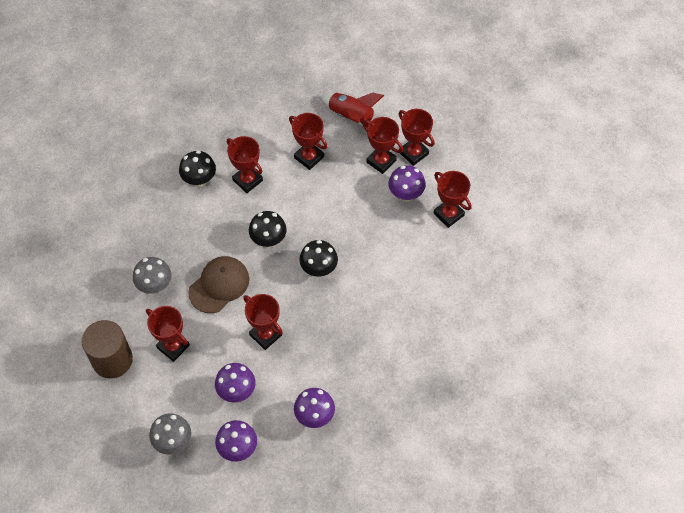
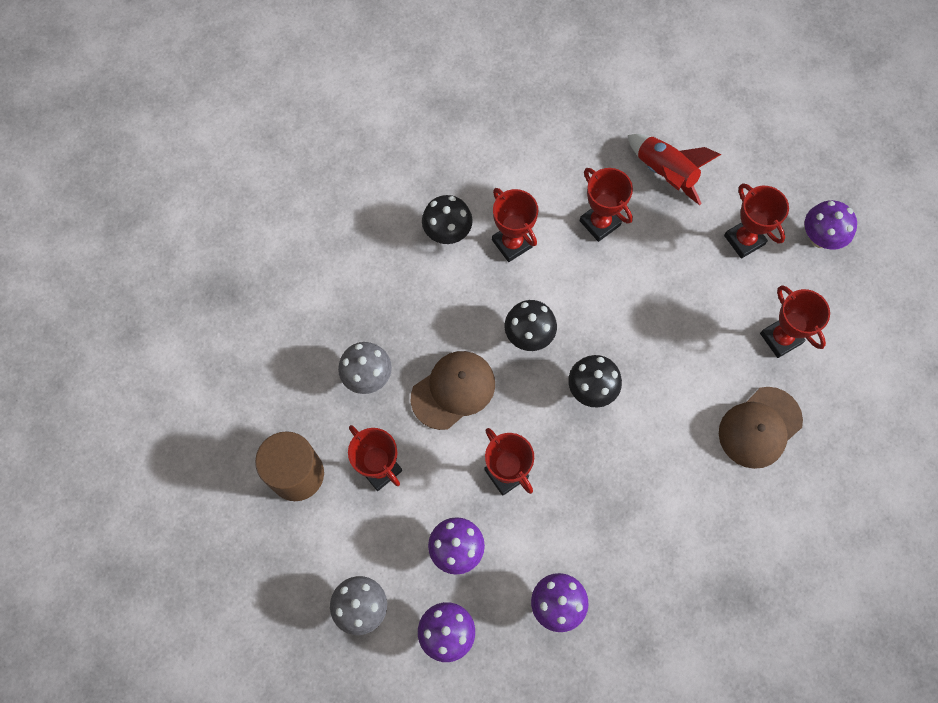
camera: 10 degrees right, 10 degrees up
(381, 161) = (698, 244): red trophy -> none
(405, 194) = (725, 299): purple mushroom -> purple mushroom (820, 238)
(442, 275) = (760, 427): none -> brown cap

